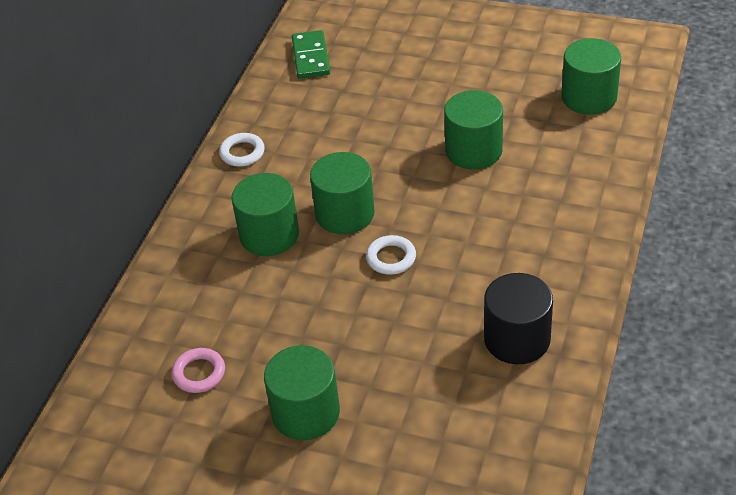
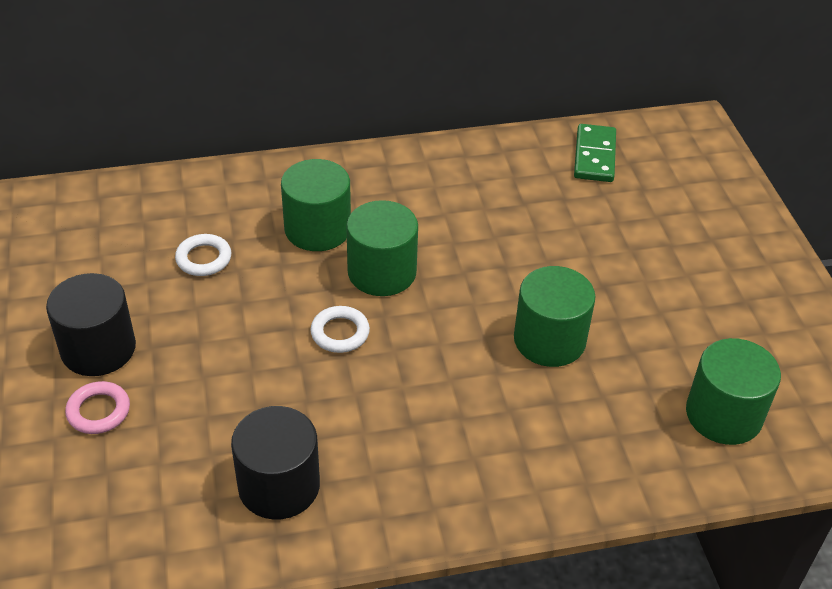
camera: 55 degrees right, 0 degrees up
(199, 373) = (114, 254): pink ring -> pink ring (98, 411)
(242, 153) = (418, 165): white ring -> white ring (204, 258)
(305, 413) = (98, 348): green cylinder -> black cylinder
(311, 57) = (595, 156): green domino -> green domino turned 45 degrees counterclockwise

